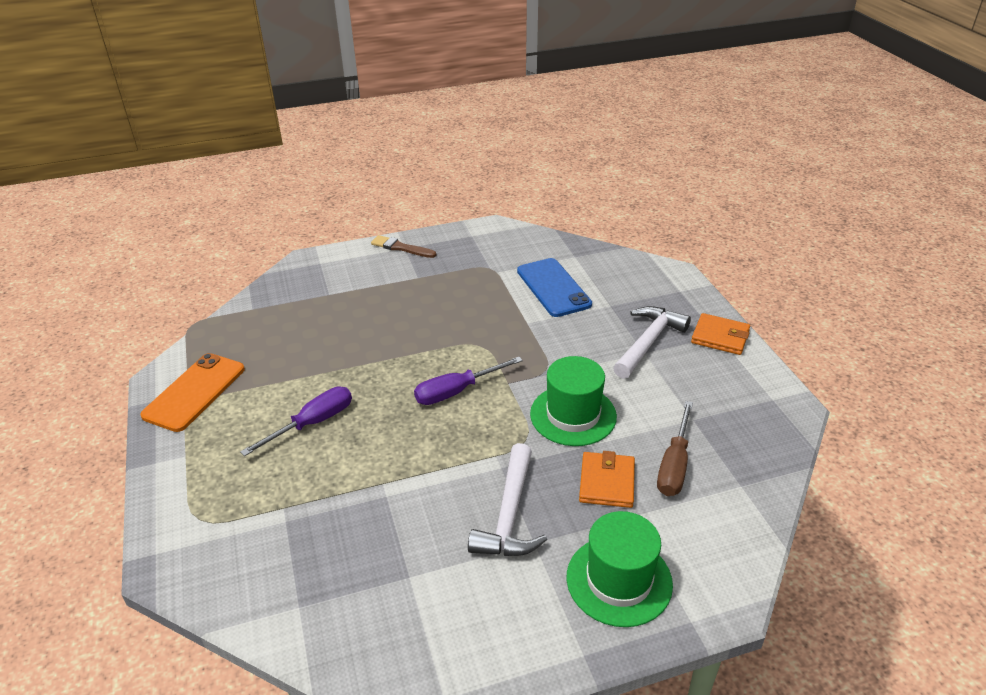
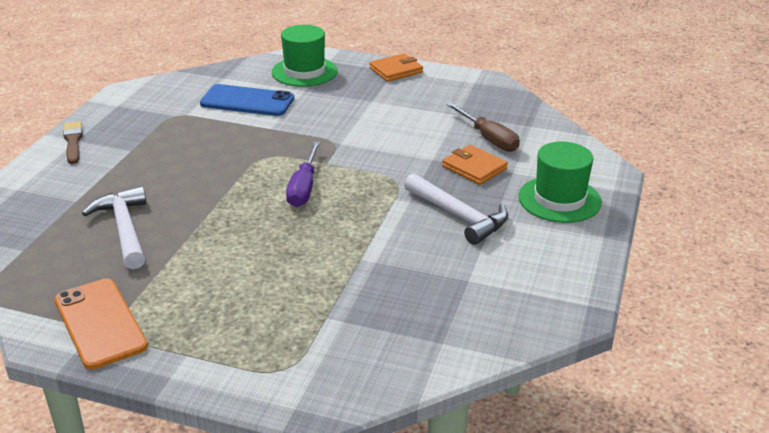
camera: 55 degrees left, 5 degrees down
(312, 423) = (243, 269): purple screwdriver -> none
(401, 248) = (73, 142): brown brush -> brown brush turned 105 degrees clockwise
(573, 415) = (396, 152): green hat -> green hat (304, 72)
(648, 342) = (364, 95): white hammer -> white hammer (125, 229)

